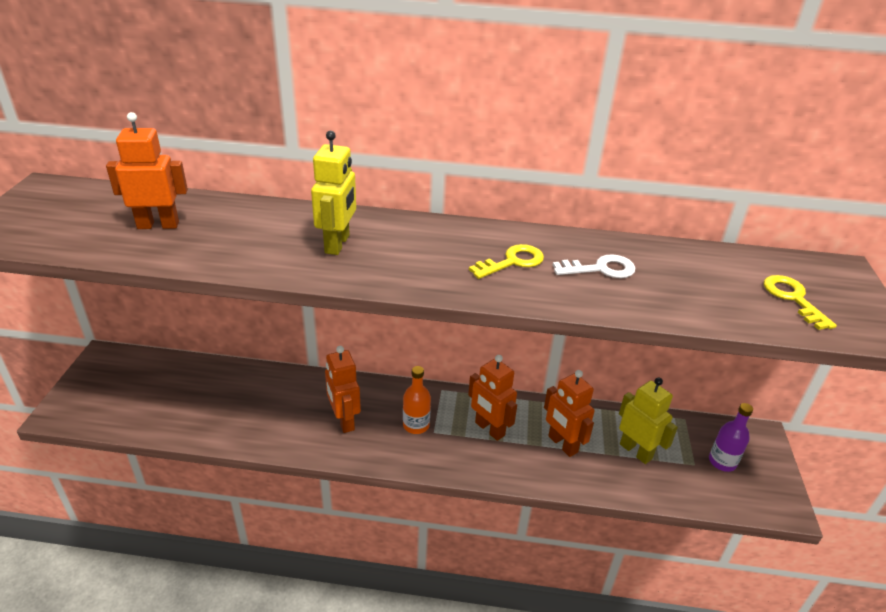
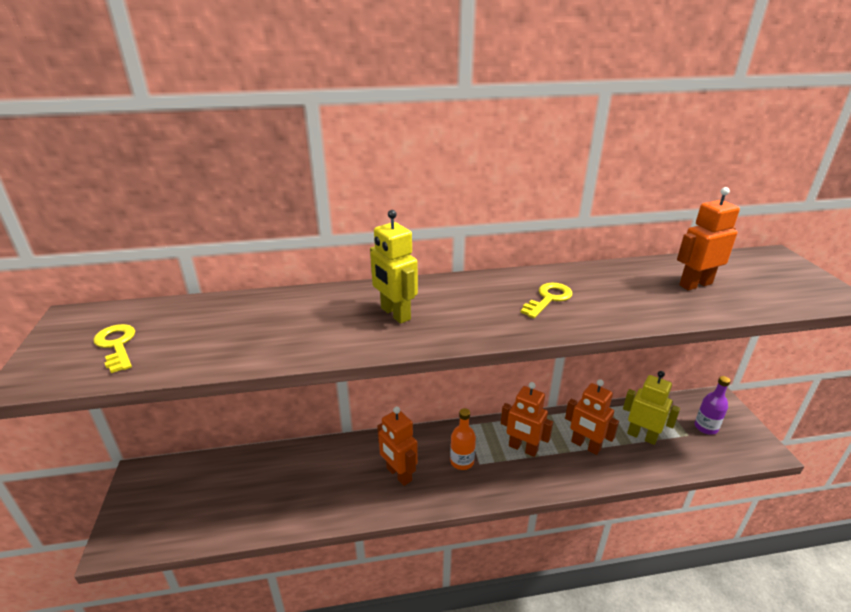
camera: 15 degrees left, 5 degrees down
(158, 225) = (215, 330): orange robot -> orange robot (695, 284)
(337, 244) = (395, 314): yellow robot -> yellow robot turned 150 degrees clockwise
(600, 269) = (618, 290): white key -> none
(793, 299) = (766, 284): yellow key -> yellow key (117, 345)

